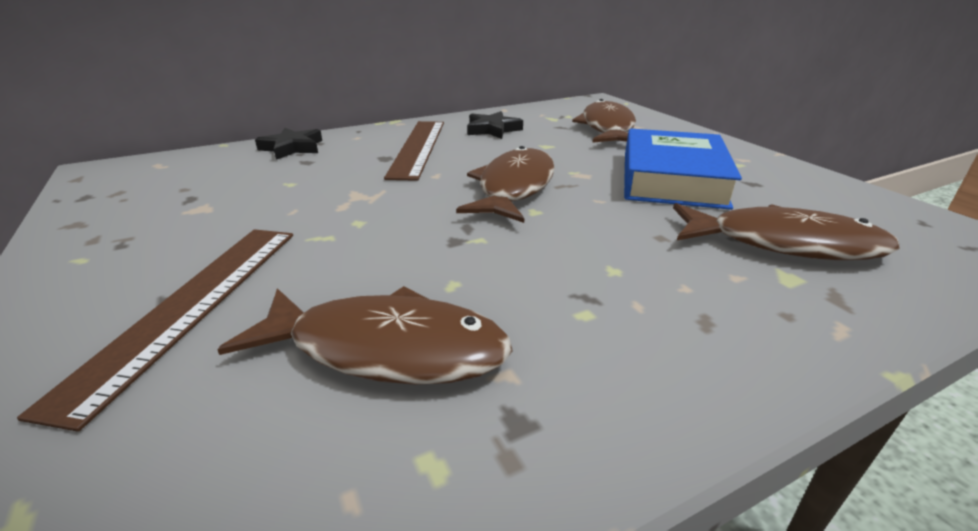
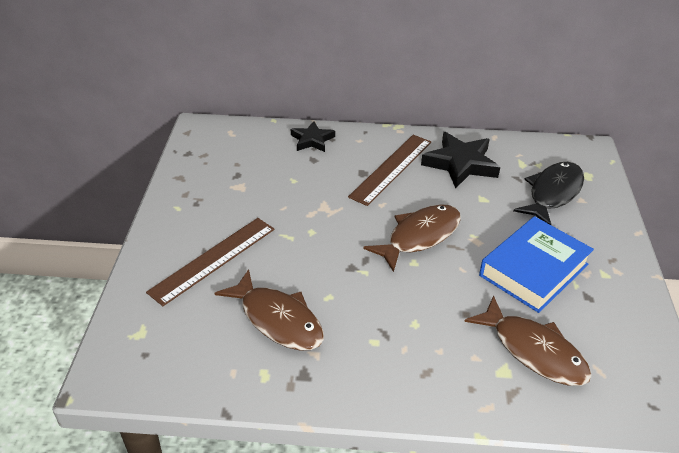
camera: 30 degrees right, 10 degrees up
(492, 129) = (460, 164): black star -> black star, size x1.65
(607, 128) = (553, 193): brown fish -> black fish

